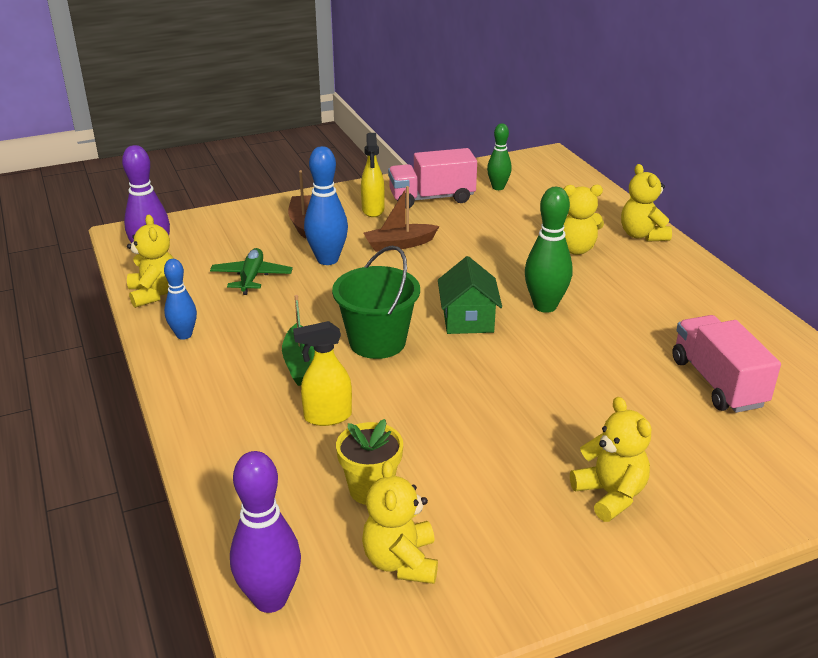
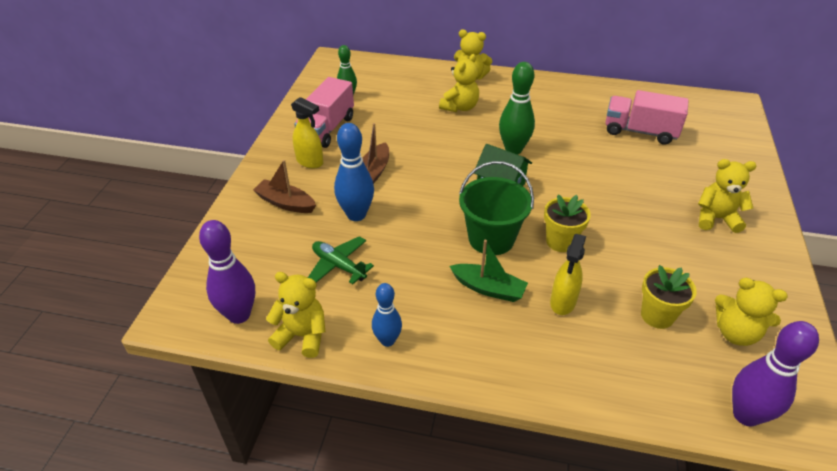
camera: 55 degrees left, 10 degrees up
(422, 386) = (560, 241): none -> yellow flower pot

